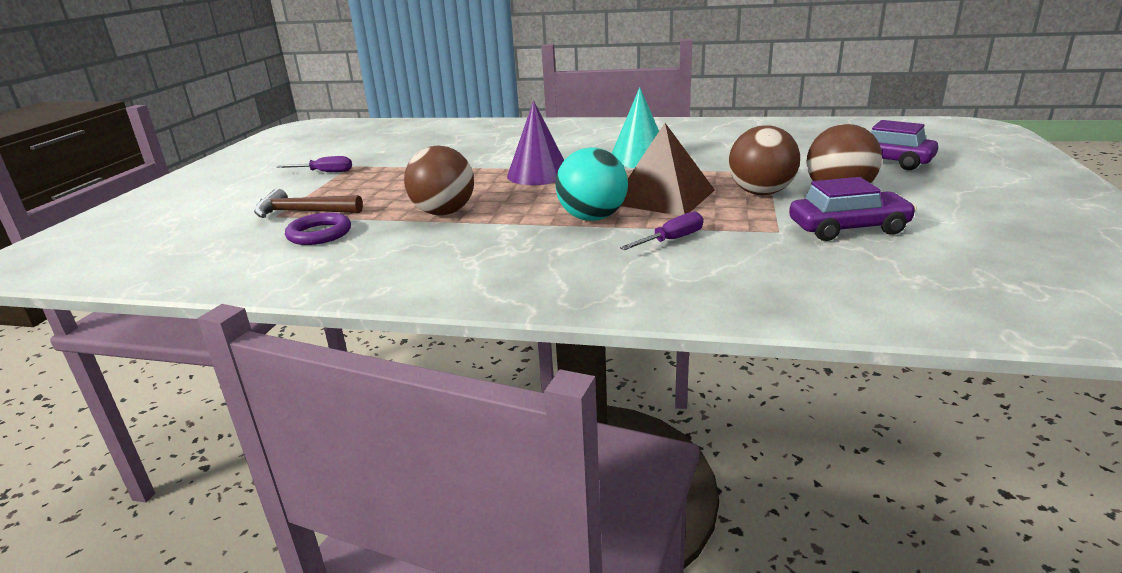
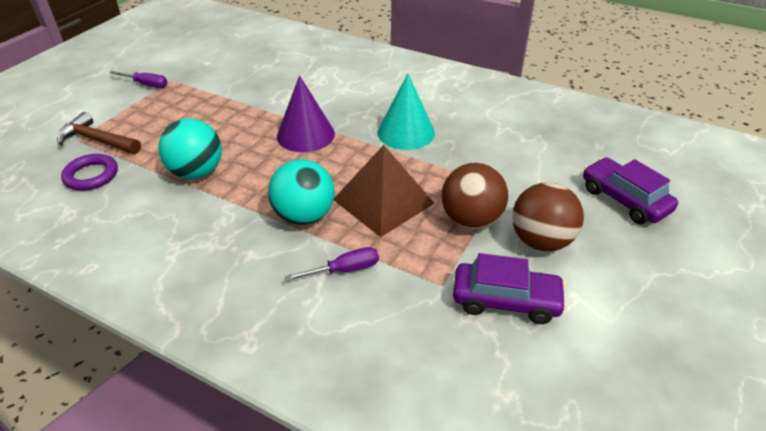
camera: 15 degrees right, 15 degrees up
(444, 212) = (197, 172): brown ball -> turquoise ball

